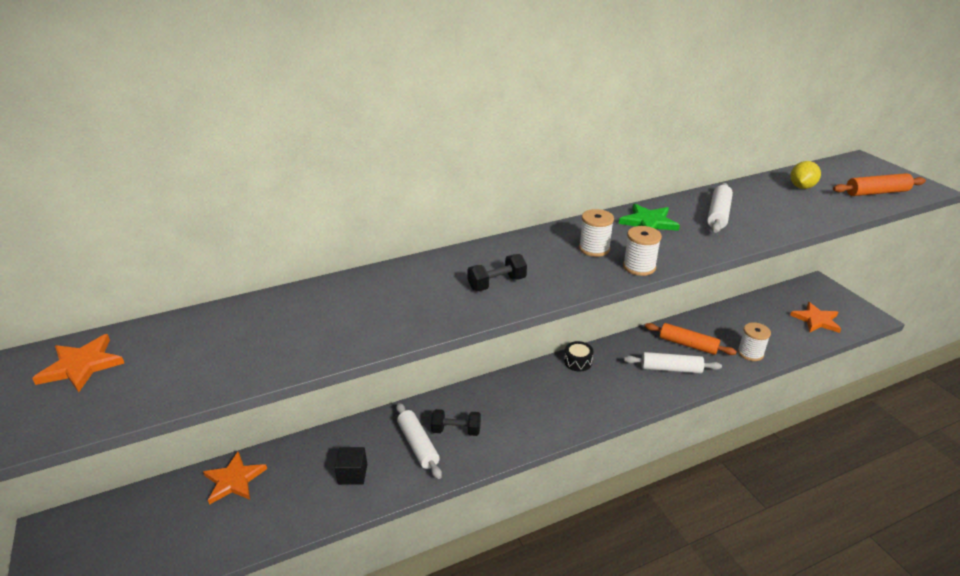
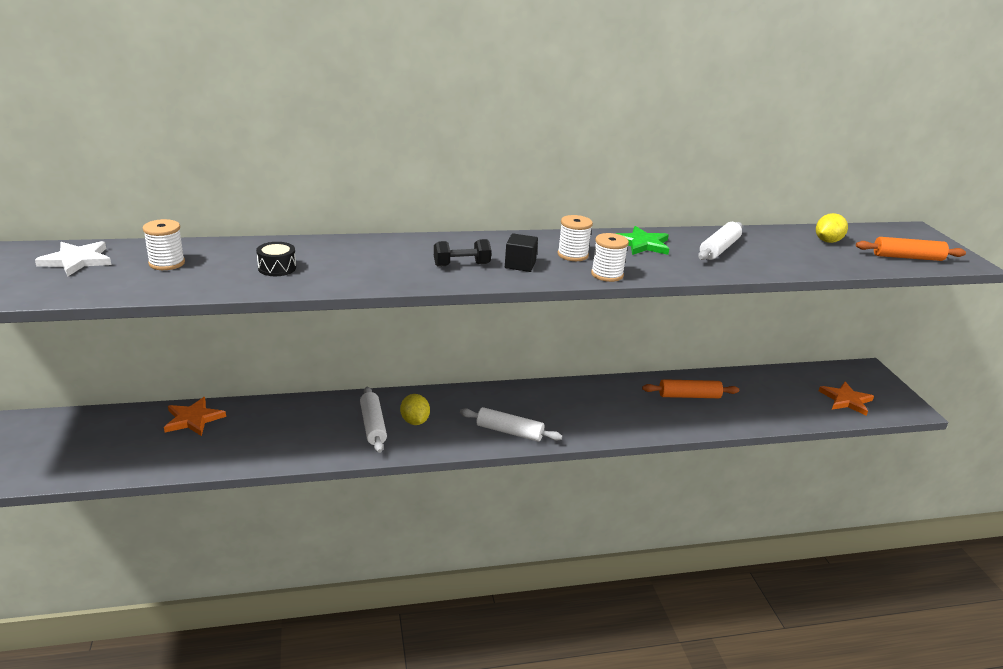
camera: 10 degrees right, 5 degrees down
(82, 365) = (77, 260): orange star -> white star
(352, 474) = (302, 435): black cube -> black cube (520, 264)
(456, 430) = (415, 421): black dumbbell -> yellow lemon
(578, 362) = (564, 389): black drum -> black drum (277, 268)
(671, 369) = (659, 413): white rolling pin -> white rolling pin (509, 432)
(688, 345) = (689, 396): orange rolling pin -> orange rolling pin turned 45 degrees counterclockwise
(750, 353) = (754, 415): white spool -> white spool (167, 263)

